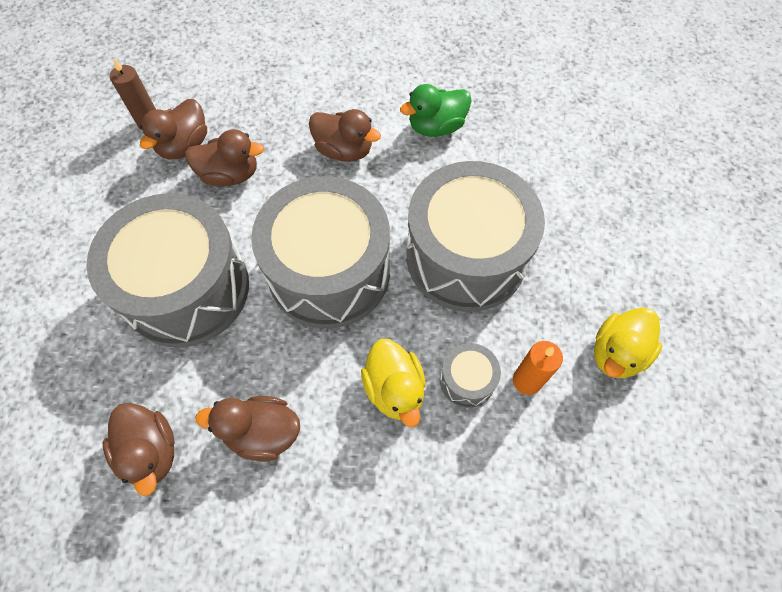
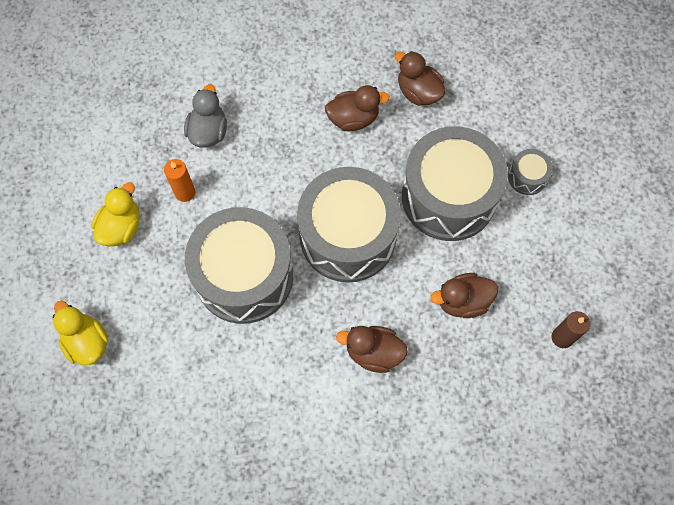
camera: 165 degrees right, 5 degrees up
(184, 146) = (516, 320): brown duck -> none
(394, 389) = (275, 165): yellow duck -> yellow duck (87, 342)
(436, 127) = (296, 402): green duck -> none
(467, 380) = (226, 183): grey drum -> grey drum (527, 177)
(481, 469) = (208, 132): none -> grey duck

